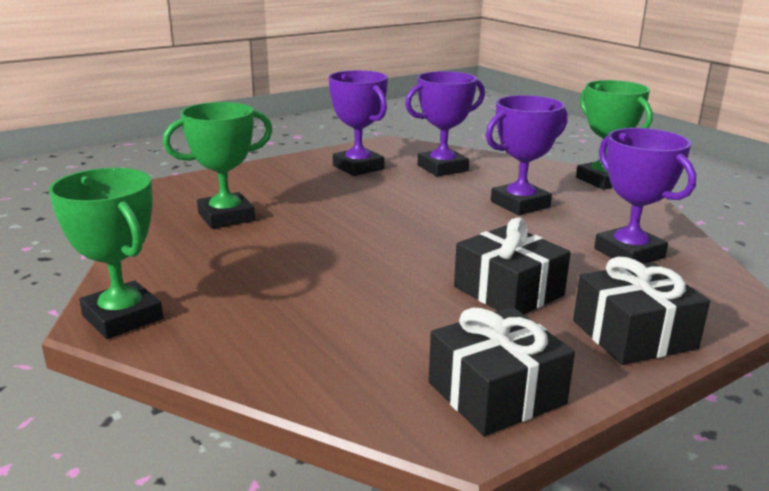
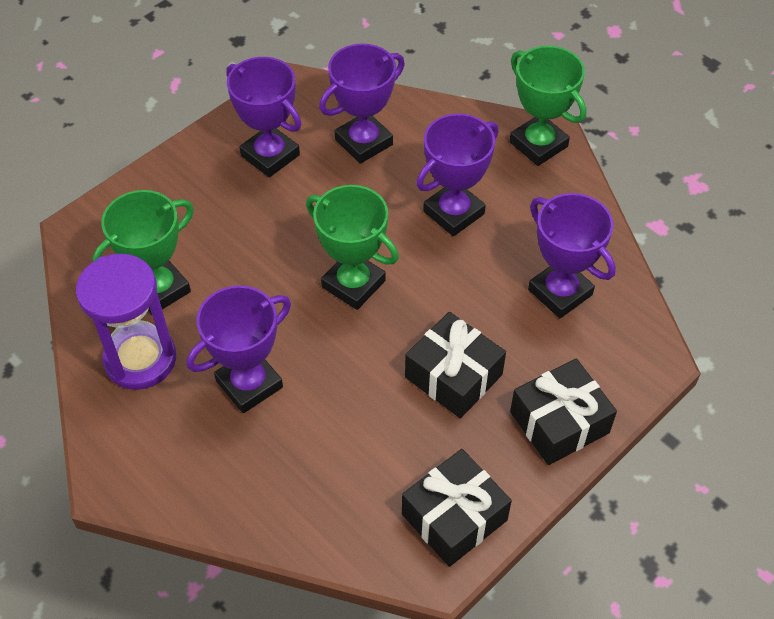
camera: 10 degrees left, 30 degrees up
(122, 317) = (127, 475): green trophy -> green trophy (353, 284)
(184, 250) = (140, 359): none -> purple hourglass
(285, 274) = (249, 384): none -> purple trophy

